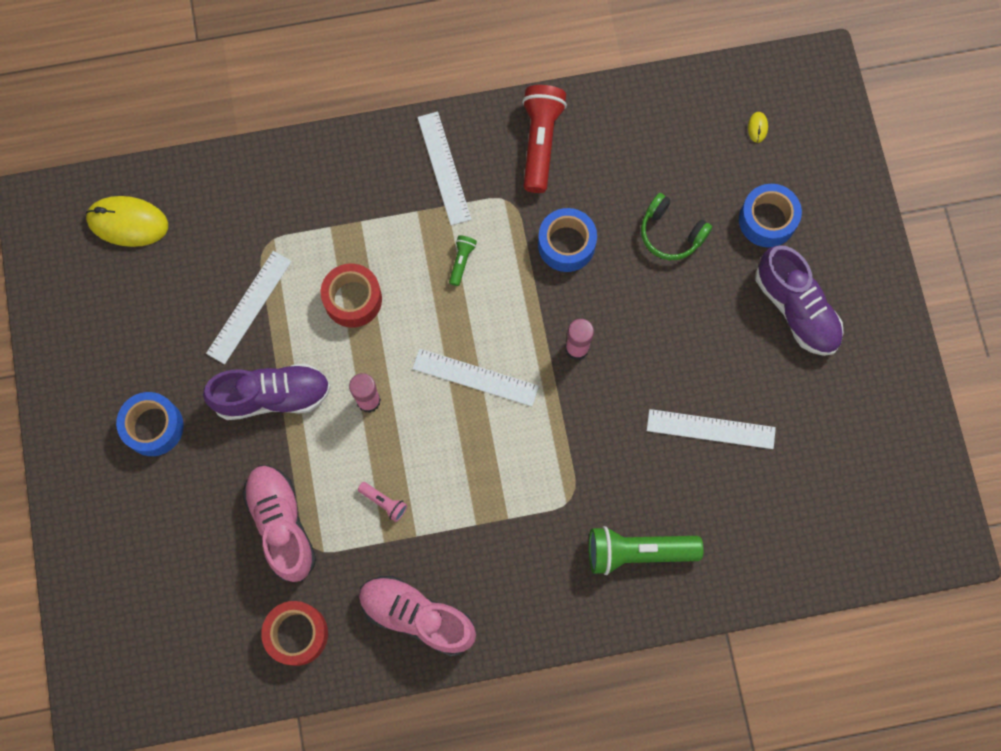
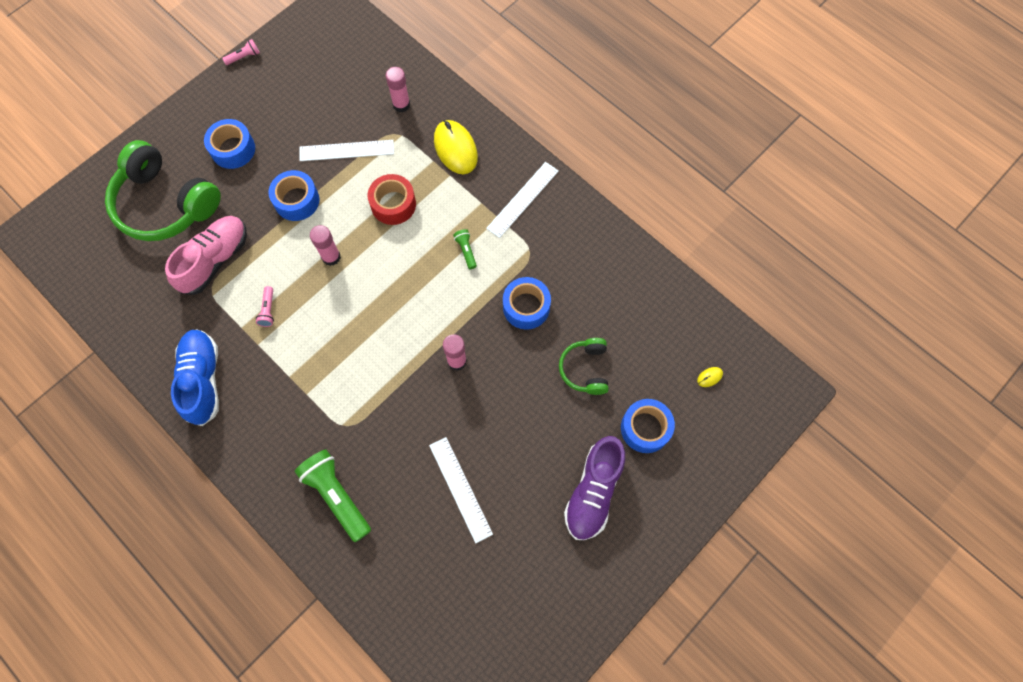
camera: 55 degrees right, 5 degrees down
(36, 344) = (244, 57): none -> pink flashlight
(128, 222) = (354, 53): yellow mouse -> yellow mouse (455, 148)
(169, 540) = (165, 204): none -> green headphones
(235, 215) = (401, 105): none -> pink glue stick
(272, 396) = (297, 200): purple shoe -> blue tape
(297, 634) = (147, 315): red tape -> none
(417, 616) = (203, 380): pink shoe -> blue shoe
(461, 261) = (466, 251): green flashlight -> green flashlight turned 90 degrees counterclockwise
(475, 377) = (391, 310): white ruler -> none
(540, 142) = (586, 245): red flashlight -> none

